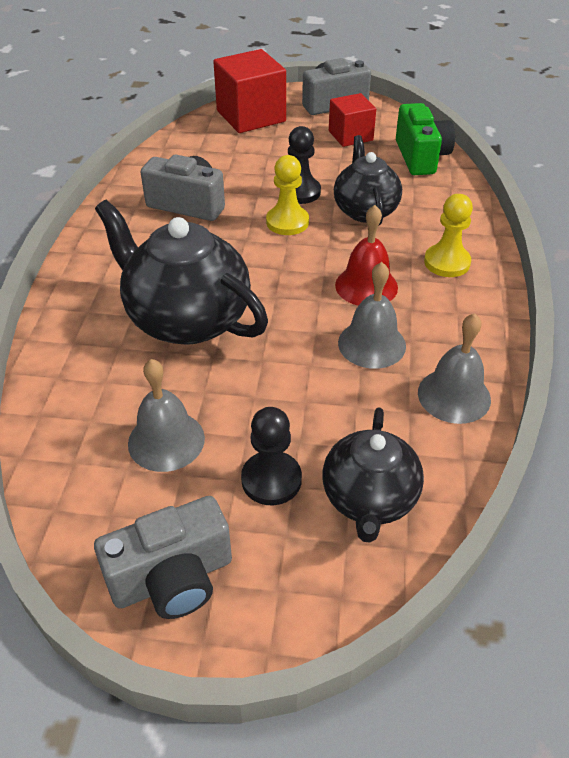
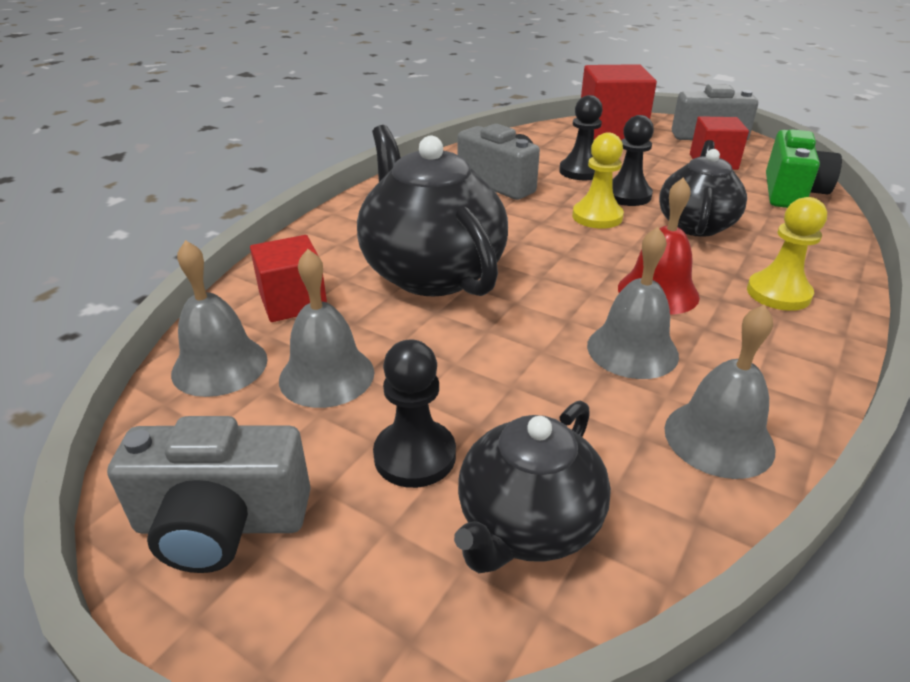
camera: 25 degrees right, 10 degrees down
(74, 462) = (220, 365): none -> grey bell
(90, 383) = (293, 302): none -> red cube
(249, 173) = (581, 171): none -> black pawn

